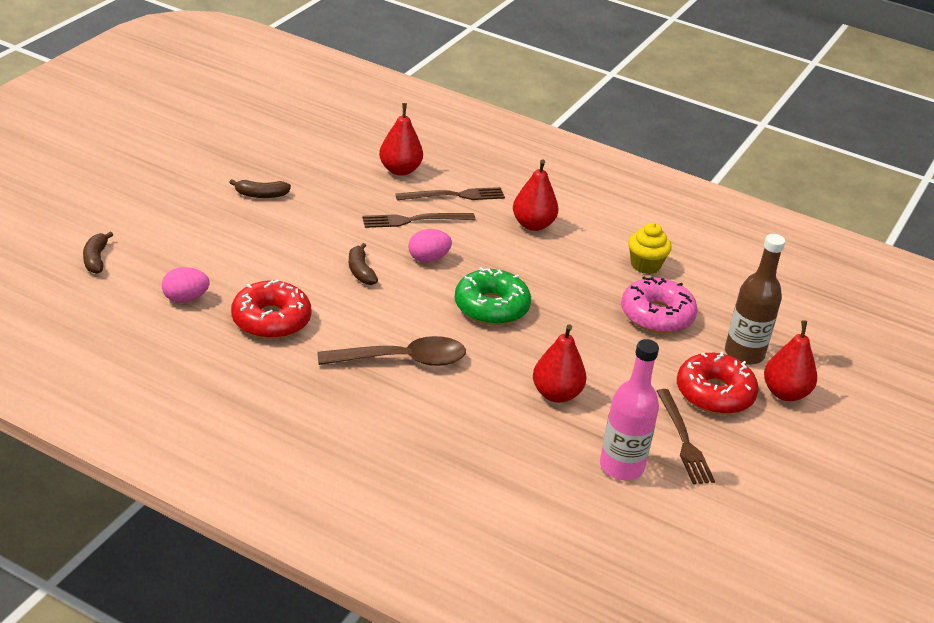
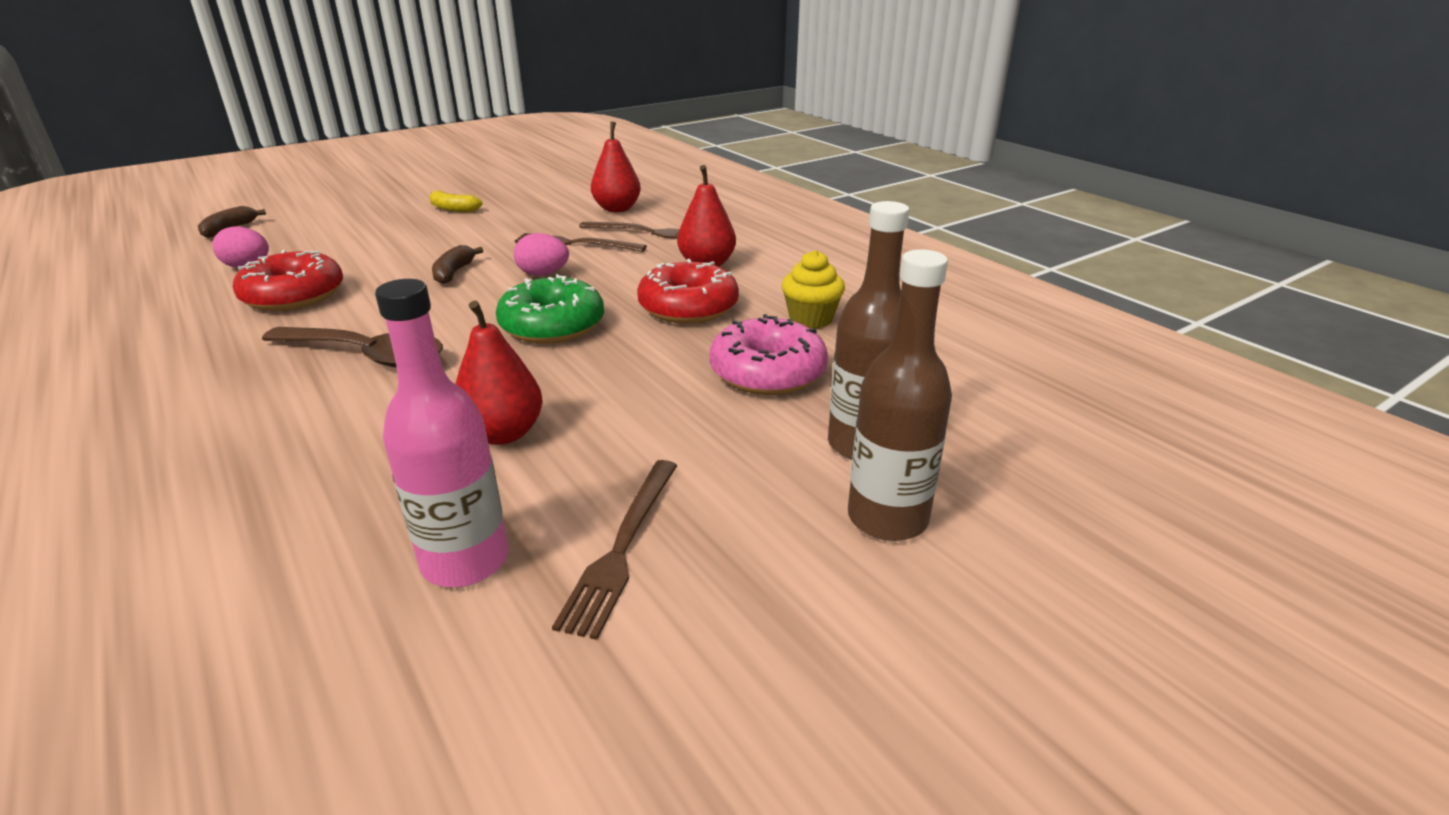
camera: 30 degrees right, 5 degrees down
(261, 195) = (453, 209): brown banana -> yellow banana
(714, 393) = (754, 489): red donut -> red donut (688, 307)
(785, 393) = (887, 518): red pear -> brown bottle

